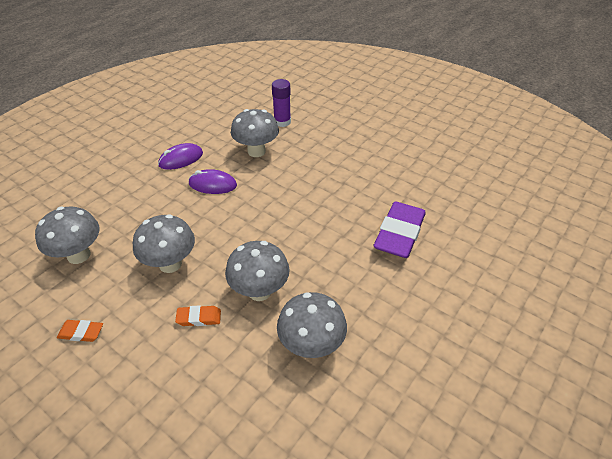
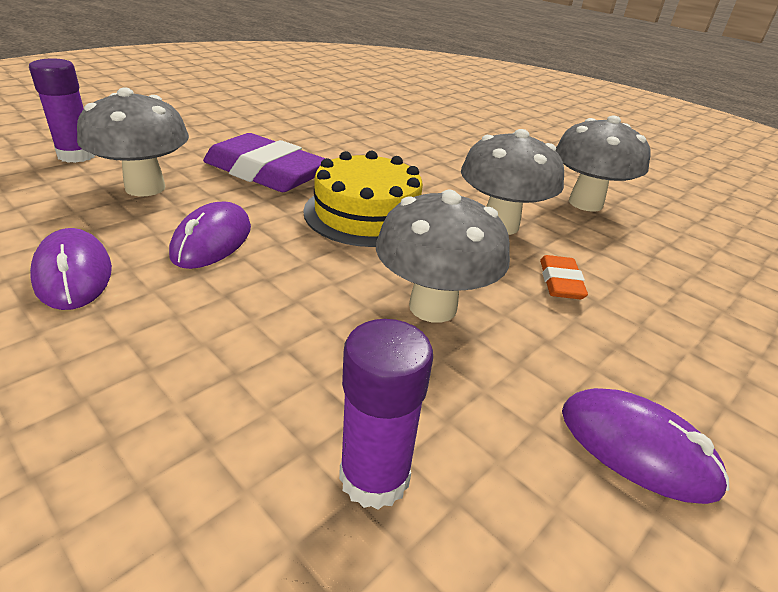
camera: 85 degrees left, 10 degrees down
(79, 255) = (374, 476): grey mushroom -> purple glue stick
(81, 332) = (637, 448): orange eraser -> purple mouse
(255, 230) = (366, 214): none -> yellow cake
(399, 234) = (406, 131): purple eraser -> purple eraser (265, 172)

